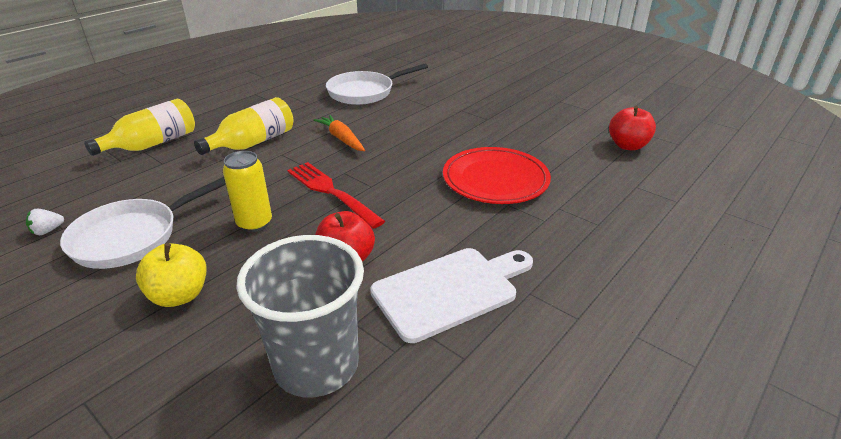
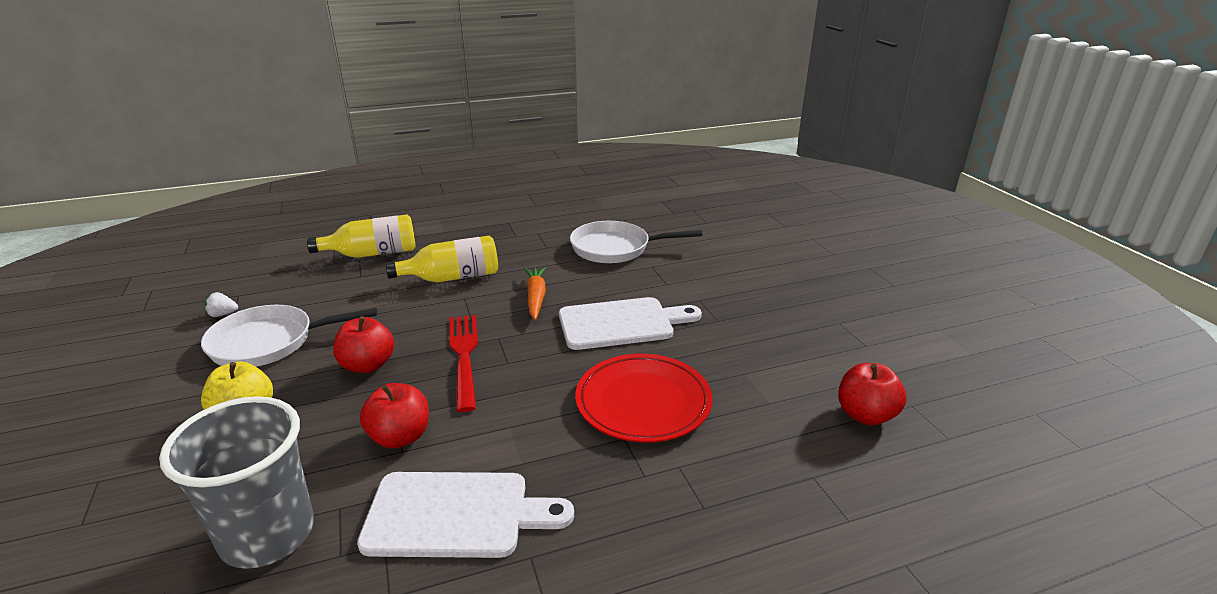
camera: 30 degrees right, 5 degrees down
(254, 223) = (368, 365): yellow can -> red apple
(425, 138) = (621, 323): none -> white cutting board

